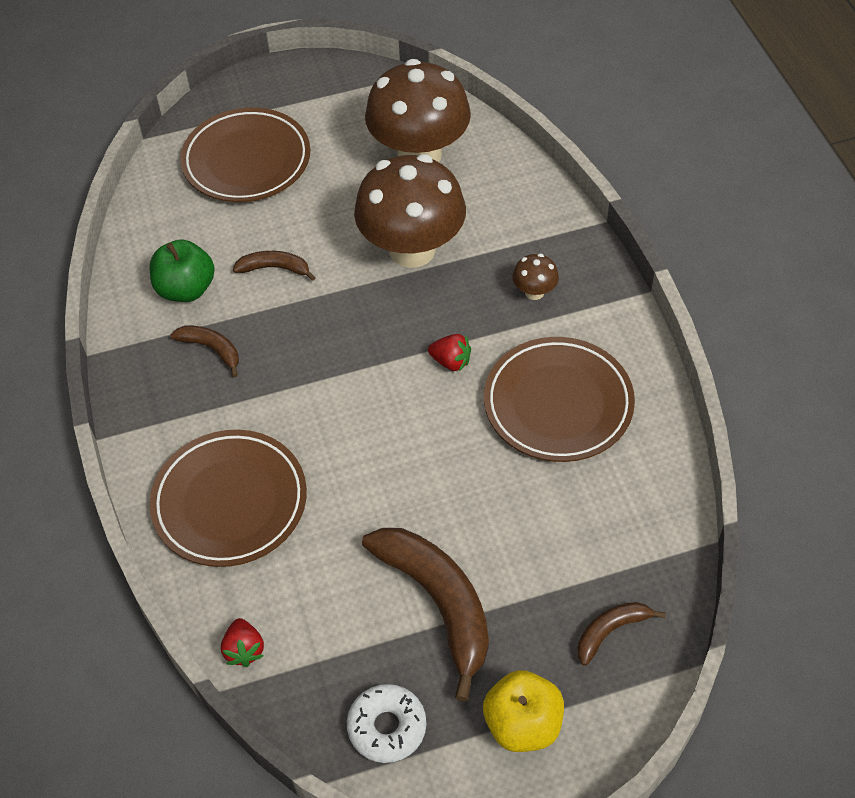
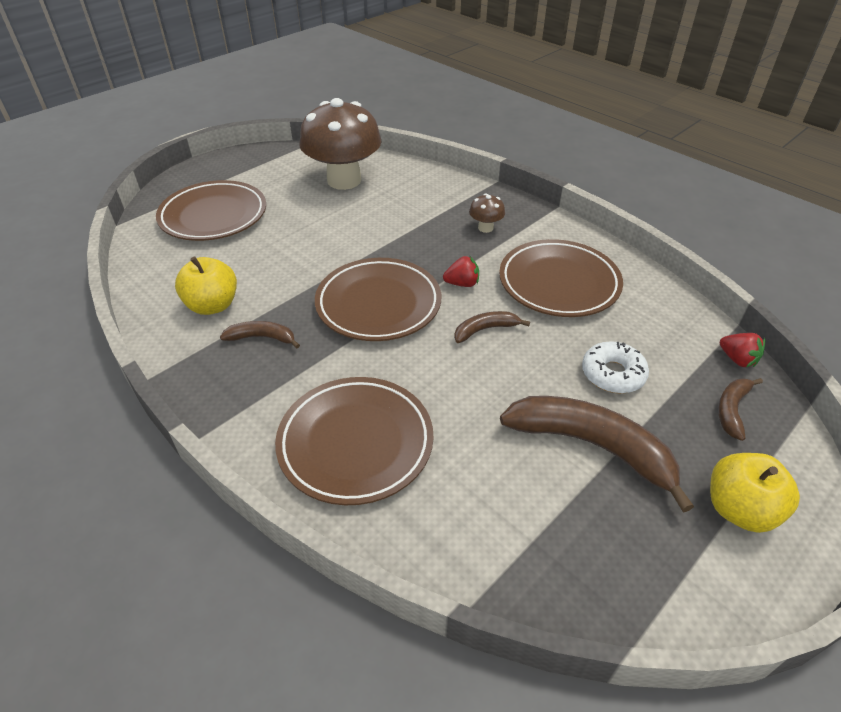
camera: 30 degrees left, 10 degrees down
(186, 289) = (213, 305): green apple -> yellow apple
(244, 650) = (458, 563): red strawberry -> red strawberry (737, 359)
(274, 268) = (281, 270): brown banana -> brown banana (485, 330)
(346, 353) = (378, 304): none -> brown plate
(387, 727) = (638, 569): white donut -> white donut (612, 374)
(412, 249) = (380, 230): brown mushroom -> none

